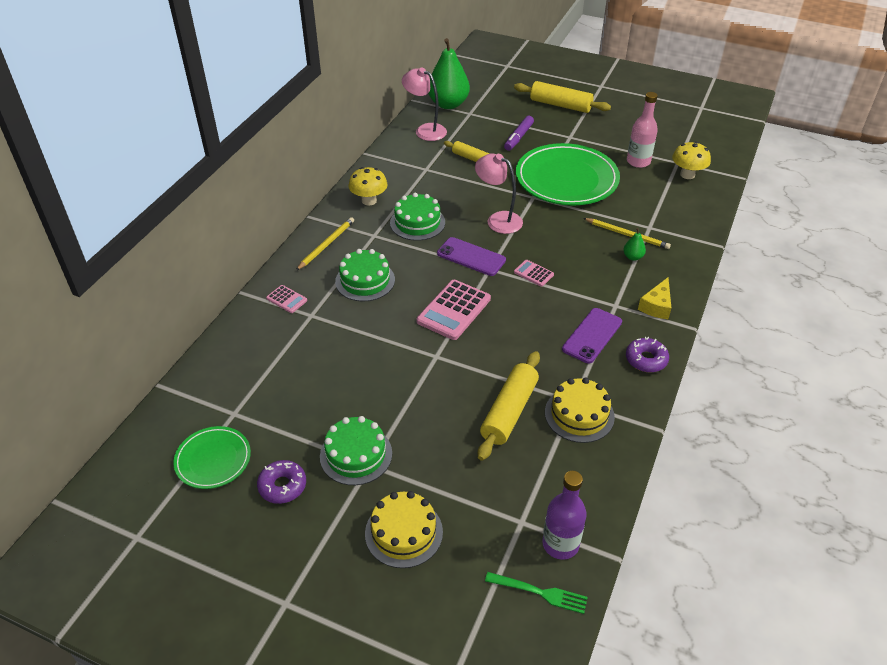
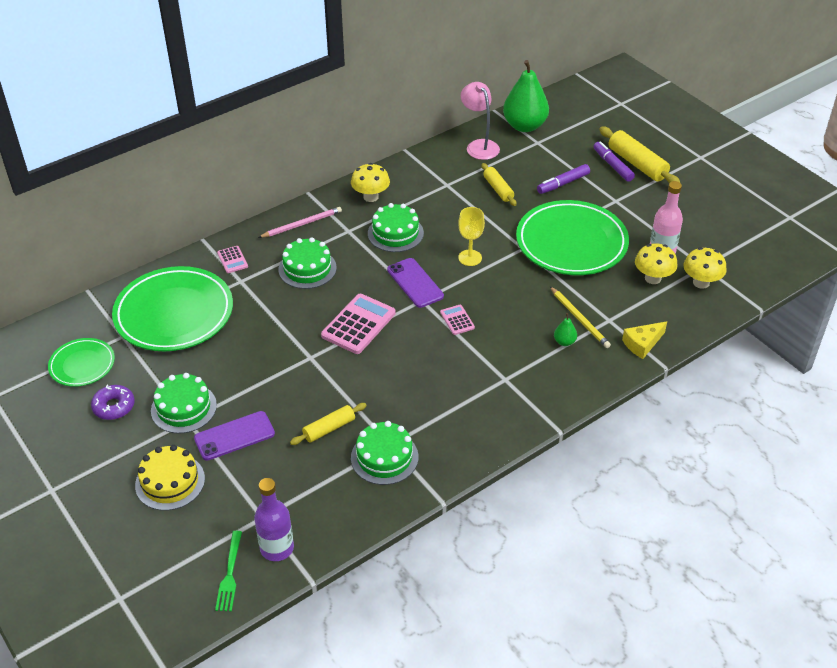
camera: 30 degrees right, 0 degrees up
(270, 370) = (174, 313): none -> green plate
(326, 245) = (302, 224): yellow pencil -> pink pencil
(454, 310) = (358, 324): pink calculator -> pink calculator turned 150 degrees clockwise
(498, 220) = (470, 258): pink lamp -> yellow goblet
(509, 412) = (329, 429): yellow rolling pin -> yellow rolling pin, size x0.62
(539, 592) = (230, 574): green fork -> green fork turned 45 degrees clockwise
(543, 112) = (612, 165): none -> purple marker
(579, 414) = (384, 457): yellow cake -> green cake
(592, 335) = (458, 397): purple phone -> purple phone (234, 436)
(646, 359) = (486, 438): purple donut -> none
(651, 184) = (653, 278): none -> yellow mushroom
(656, 306) = (543, 395): yellow cheese -> yellow cheese (642, 344)

